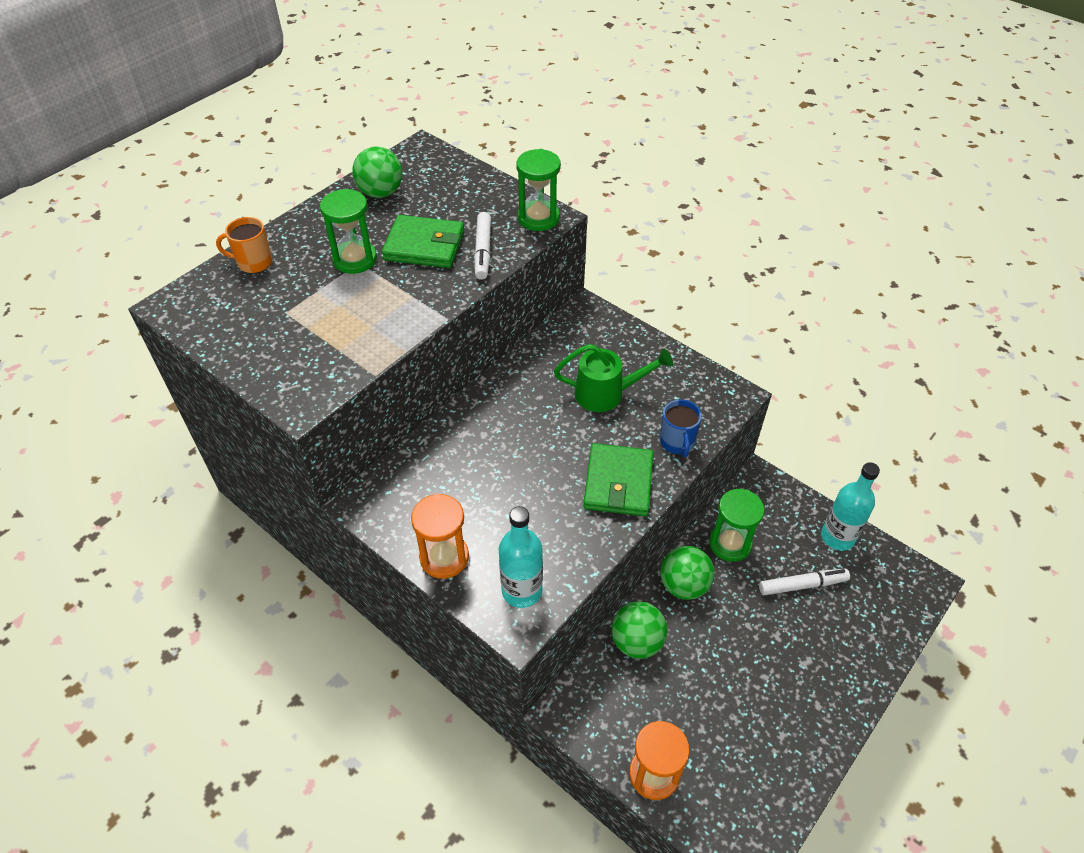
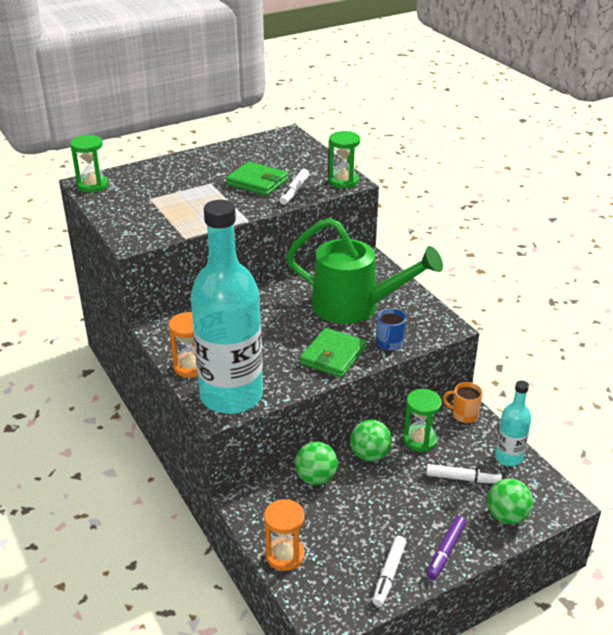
camera: 20 degrees right, 15 degrees down
(254, 262) = (145, 171): orange mug -> orange mug (464, 415)
(355, 259) = (208, 181): green hourglass -> green hourglass (92, 185)
(381, 192) = (246, 151): green ball -> green ball (507, 516)
(522, 590) = (231, 396): turquoise bottle -> turquoise bottle, size x2.13
(607, 394) = (355, 307): green watering can -> green watering can, size x1.81
(785, 757) = (389, 574): none -> white marker
(832, 698) = (446, 551): none -> purple marker

